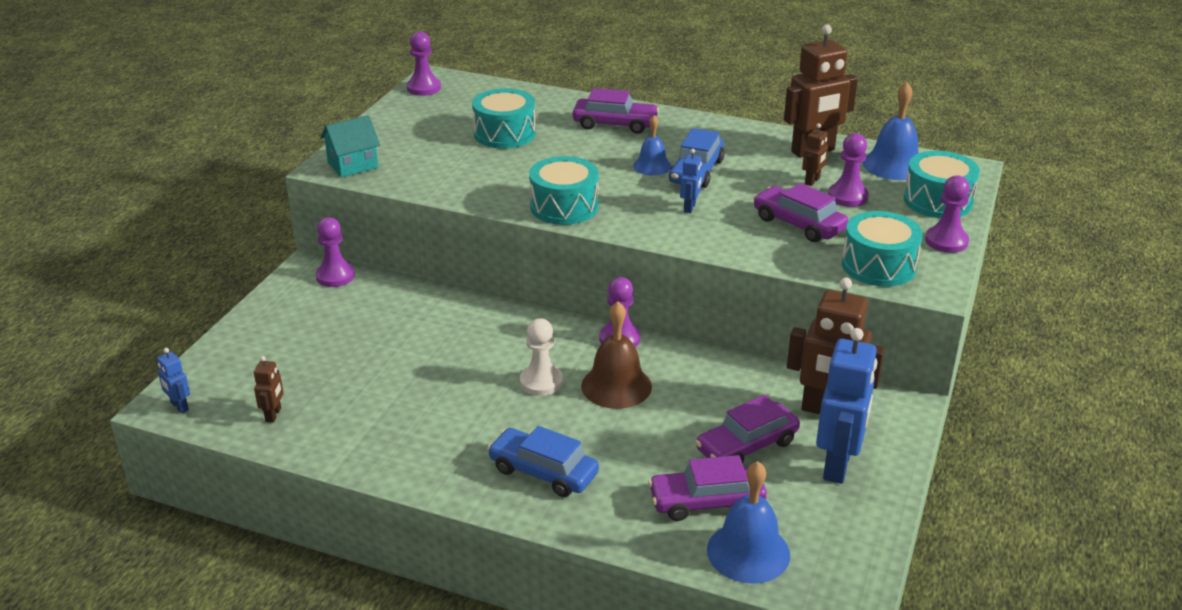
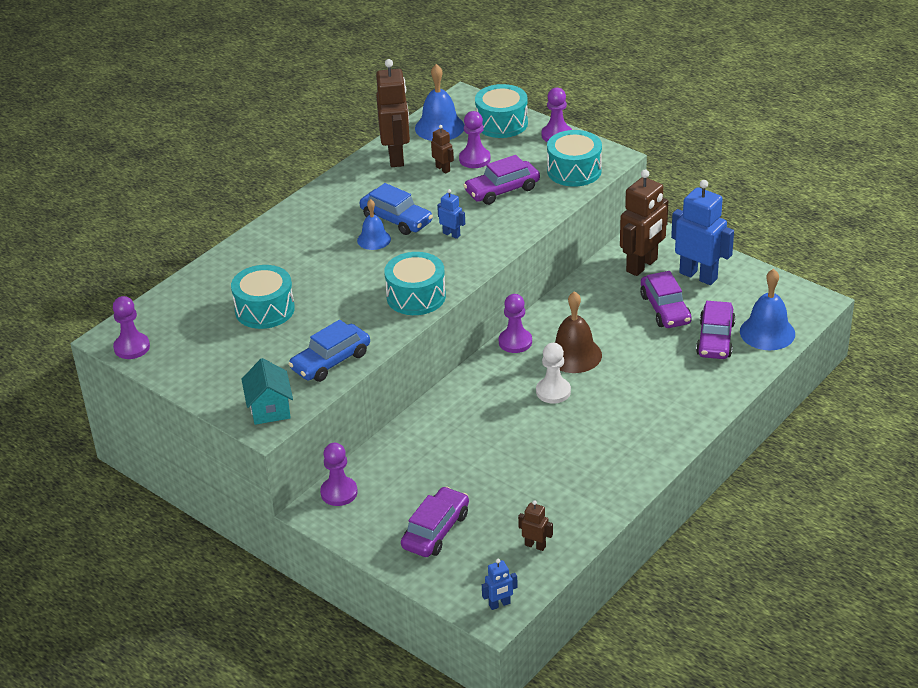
camera: 70 degrees left, 5 degrees up
(543, 472) = (659, 407): blue car -> blue car (331, 361)
(615, 124) = (286, 245): purple car -> purple car (436, 530)

